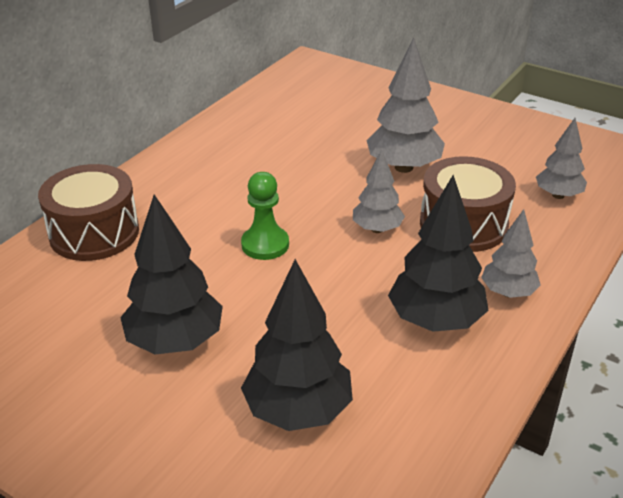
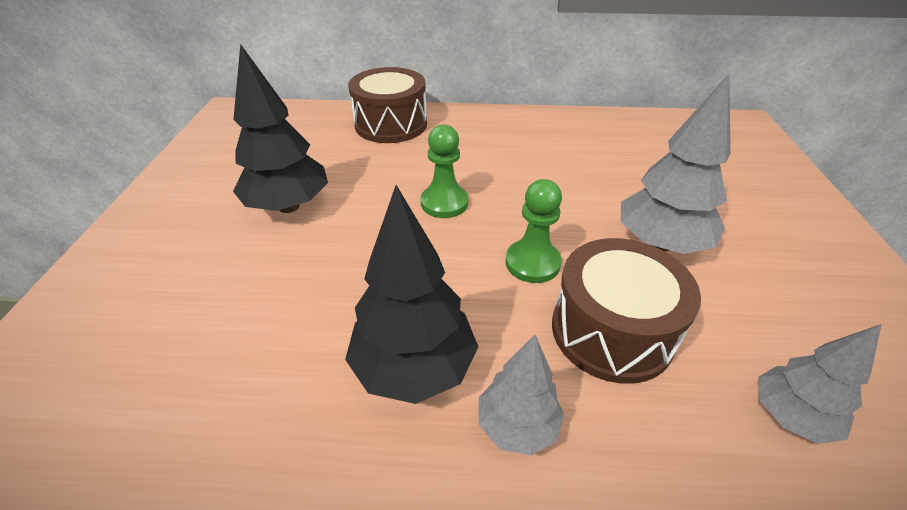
camera: 60 degrees right, 5 degrees up
(298, 411) = (228, 309): black tree -> none
(377, 229) = (532, 263): grey tree -> green pawn

